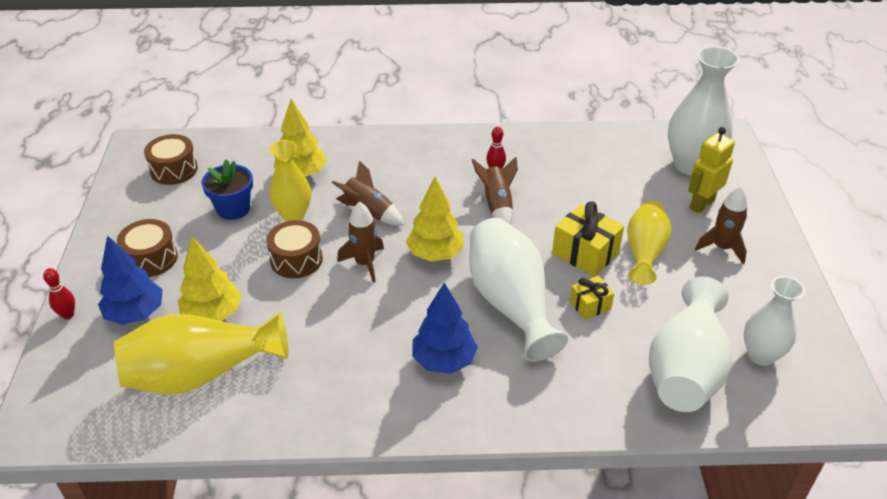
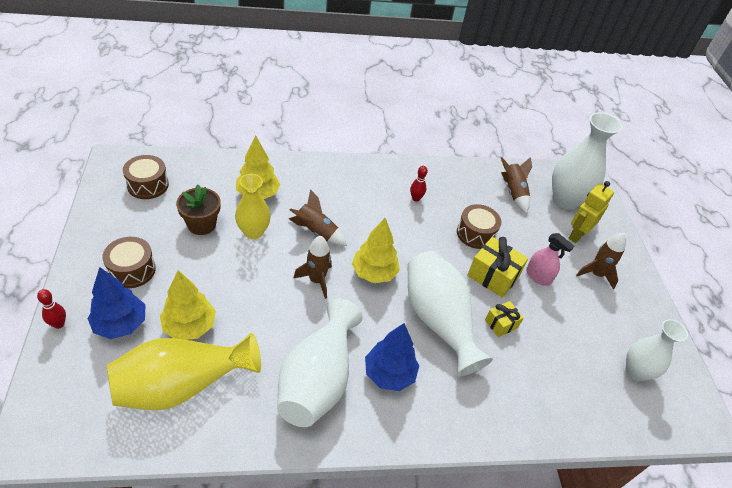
camera: 10 degrees left, 5 degrees up
(233, 209) = (201, 224): blue flower pot -> brown flower pot
(296, 259) = (259, 275): brown drum -> brown drum (475, 234)
(497, 205) = (420, 230): brown rocket -> brown rocket (513, 192)
(644, 252) = (538, 276): yellow vase -> pink spray bottle
(685, 369) = (580, 384): white vase -> white vase (318, 379)

